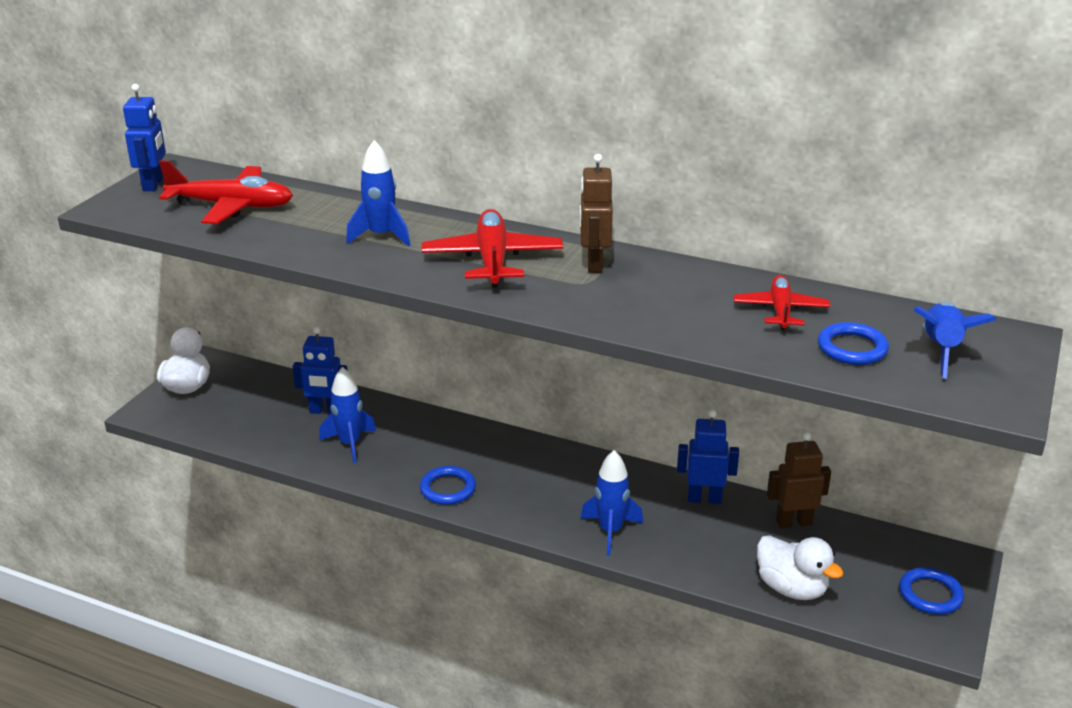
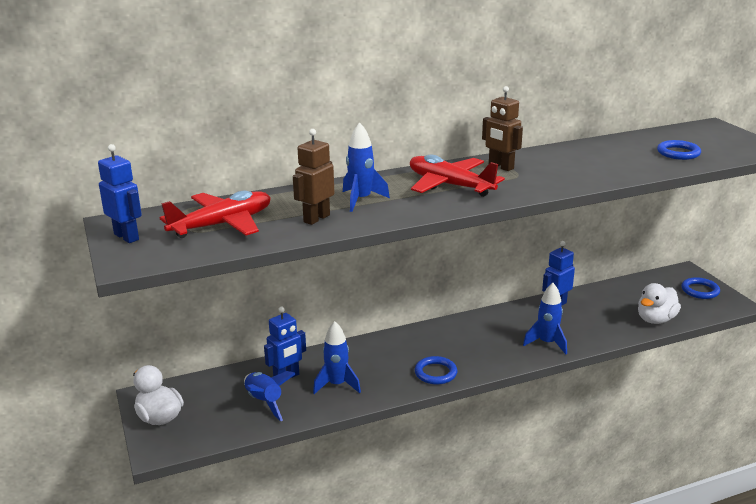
camera: 45 degrees left, 5 degrees down
(780, 310) = (620, 151): red plane -> none
(791, 588) = (655, 319): white duck -> white duck turned 135 degrees clockwise
(793, 522) = (606, 293): brown robot -> brown robot (316, 218)
(941, 349) = (704, 140): blue rocket -> blue rocket (264, 402)

